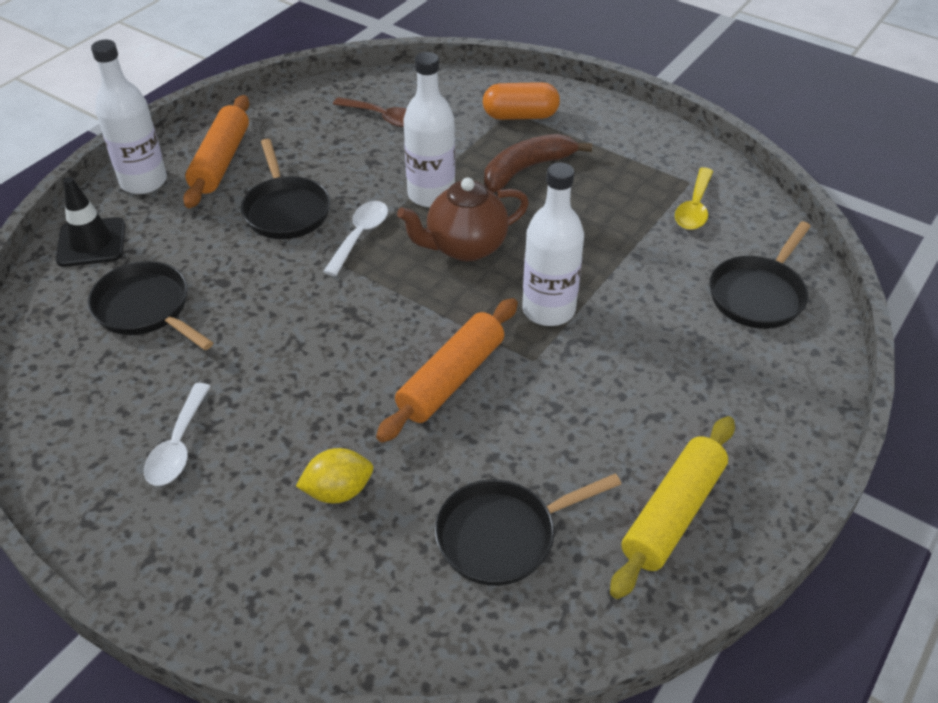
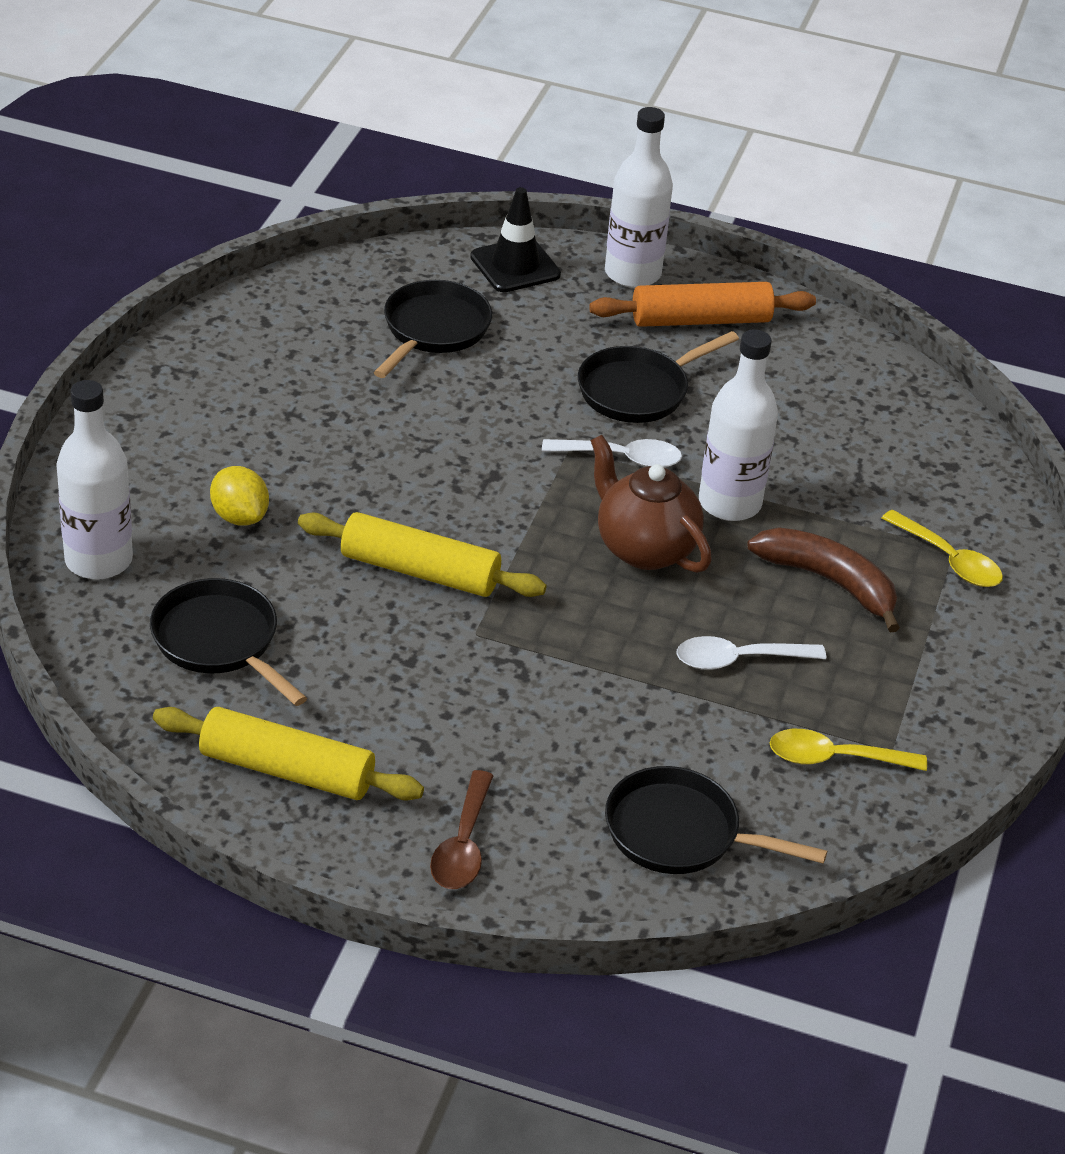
camera: 70 degrees right, 5 degrees down
(178, 445) = (261, 399): white spoon -> white spoon (738, 660)
(383, 118) = (866, 433): brown spoon -> brown spoon (463, 845)
(451, 379) = (419, 571): orange rolling pin -> yellow rolling pin
(520, 116) = (949, 560): orange capsule -> yellow spoon
(548, 310) = (564, 636): white bottle -> white bottle (98, 560)

